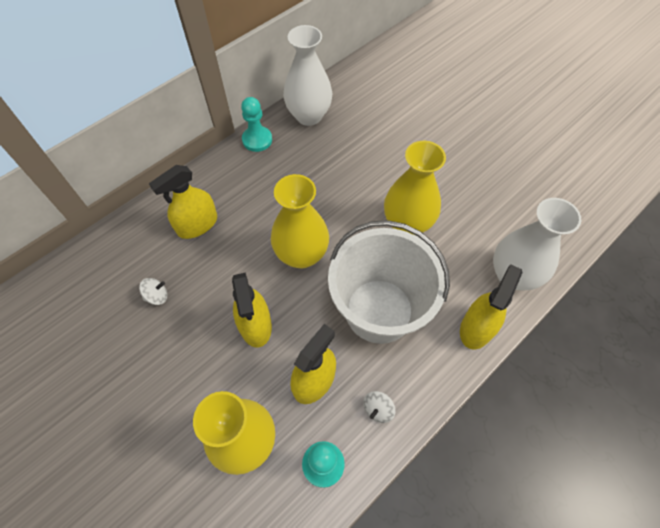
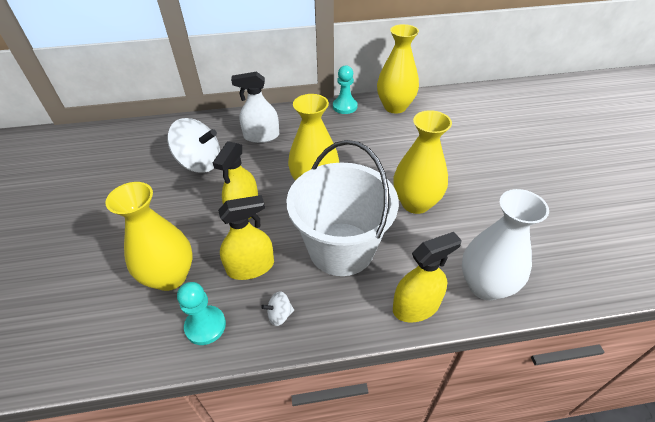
camera: 35 degrees right, 15 degrees down
(157, 296) = (200, 163): white spinning top -> white spinning top, size x2.34
(197, 224) = (261, 136): yellow spray bottle -> white spray bottle
(309, 116) = (395, 107): white vase -> yellow vase

